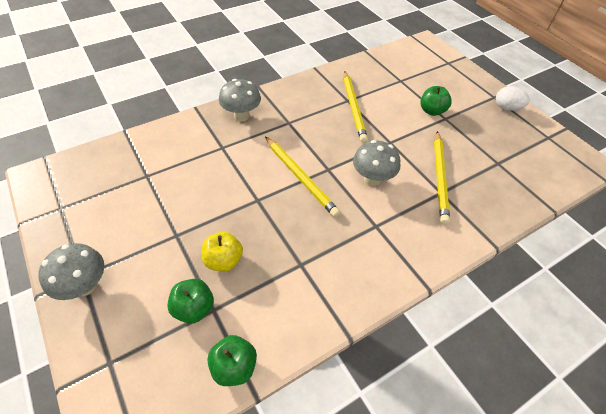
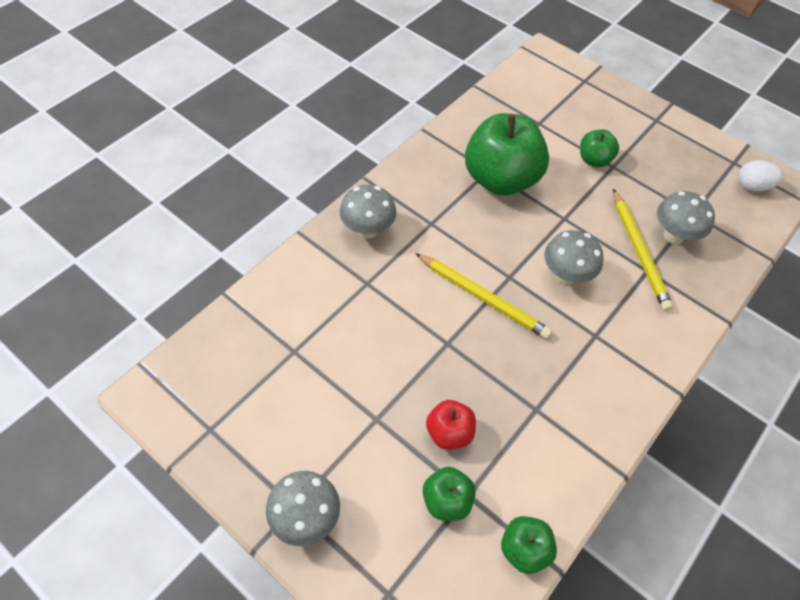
camera: 20 degrees left, 5 degrees up
(223, 260) = (449, 433): yellow apple -> red apple
(353, 107) = (500, 179): yellow pencil -> green apple
(474, 174) = (673, 235): none -> grey mushroom
(506, 108) = (676, 132): white egg -> white egg (752, 186)

